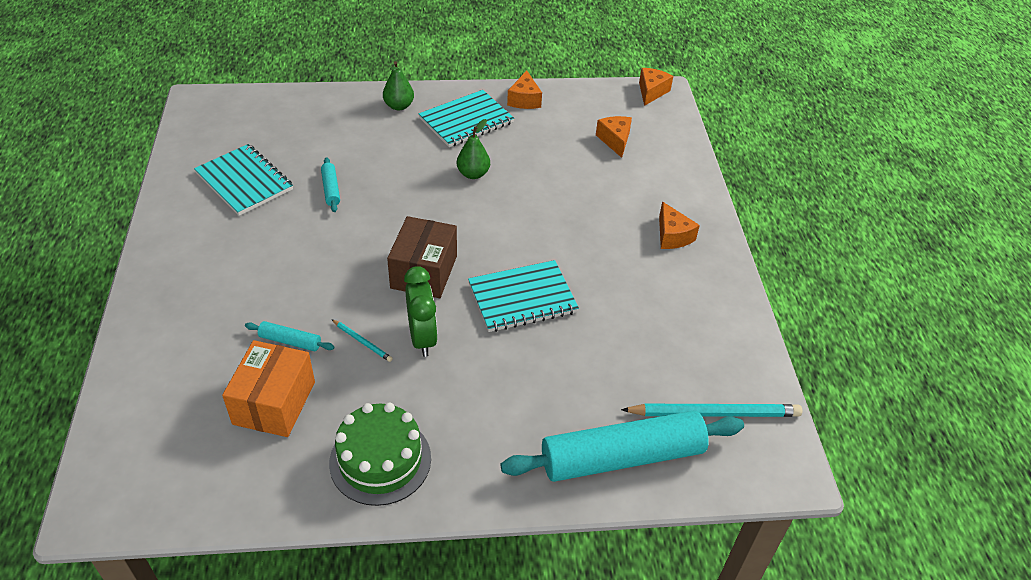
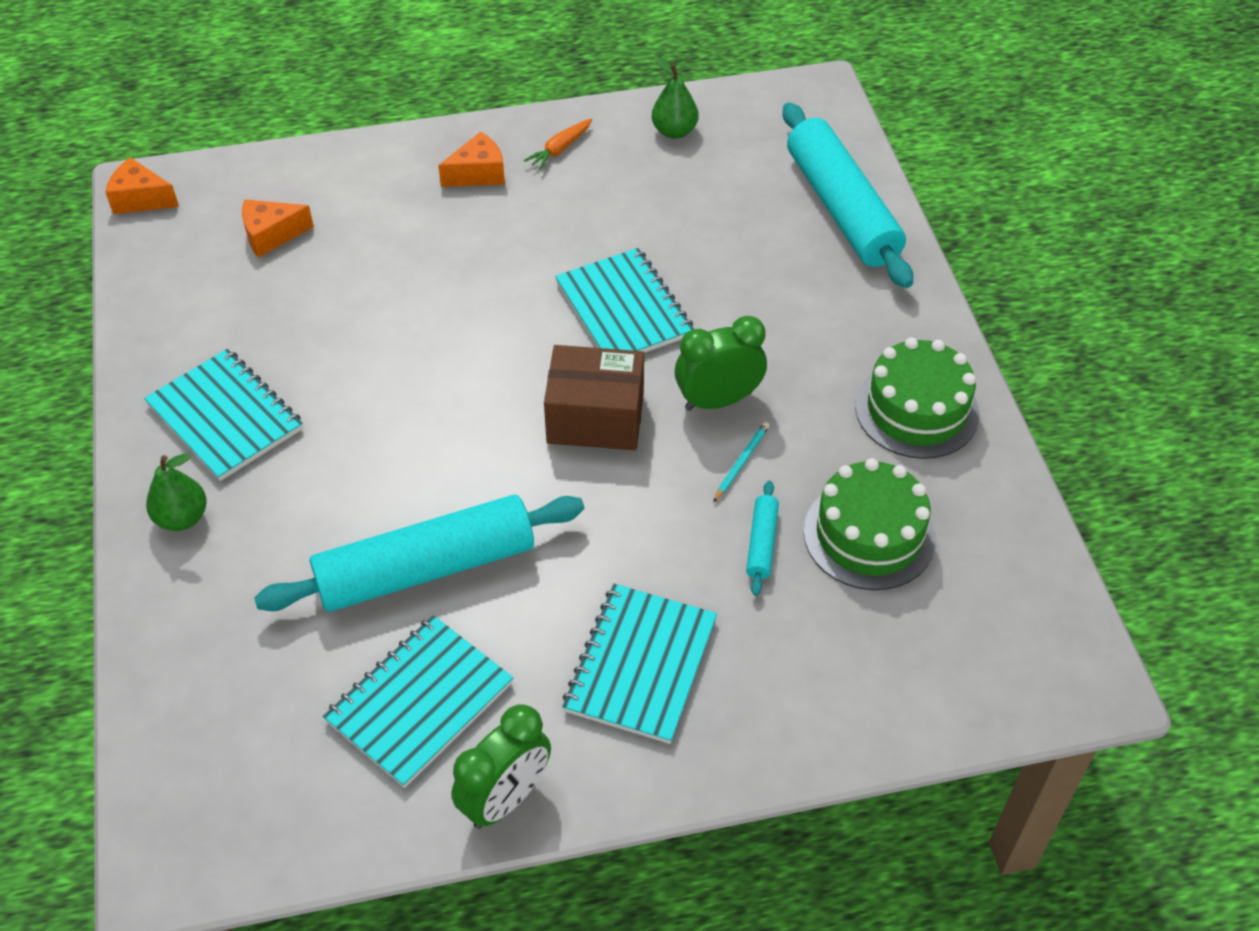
camera: 95 degrees left, 5 degrees up
(170, 208) = (506, 799): none -> green clock
(225, 270) = (641, 665): none -> turquoise notebook
(274, 403) = (869, 535): orange box -> green cake
(331, 189) = (426, 569): turquoise rolling pin -> turquoise rolling pin, size x2.39
(473, 174) = (368, 391): green pear -> green pear (674, 131)
(524, 100) = (163, 348): orange cheese -> none
(700, 282) = (560, 149): none -> orange carrot
(714, 413) = (760, 140): turquoise pencil -> none

